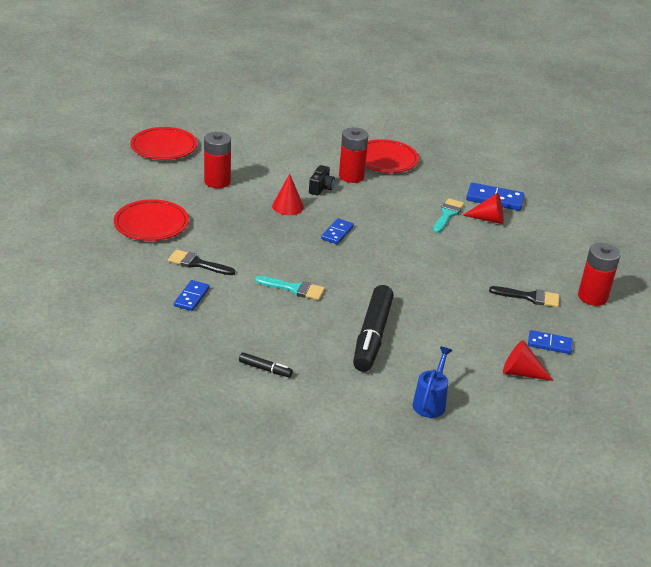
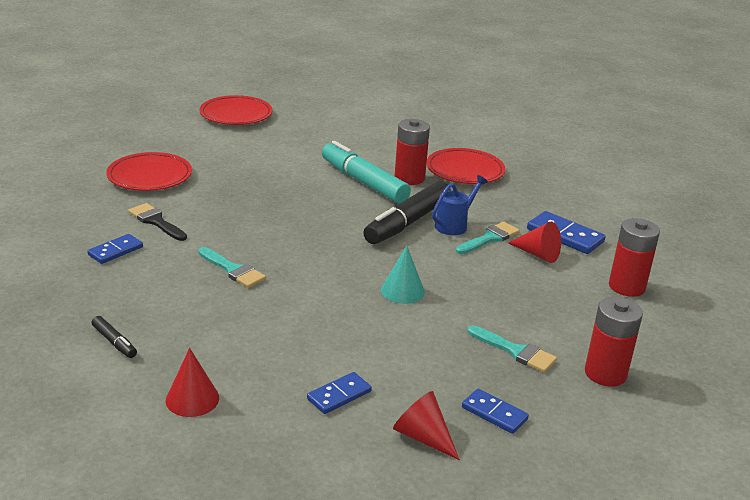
camera: 25 degrees right, 5 degrees down
(217, 181) = (257, 154): red battery -> red battery (626, 287)
(288, 206) = (309, 191): red cone -> red cone (192, 399)
(321, 188) = (363, 182): black camera -> turquoise marker
(337, 233) = (338, 227): blue domino -> blue domino (339, 395)
(372, 336) = (272, 341): black marker -> black marker (407, 222)
(424, 272) = (402, 291): none -> turquoise cone
(430, 402) = (270, 436): blue watering can -> blue watering can (454, 225)
(529, 297) = (515, 351): black brush -> turquoise brush

